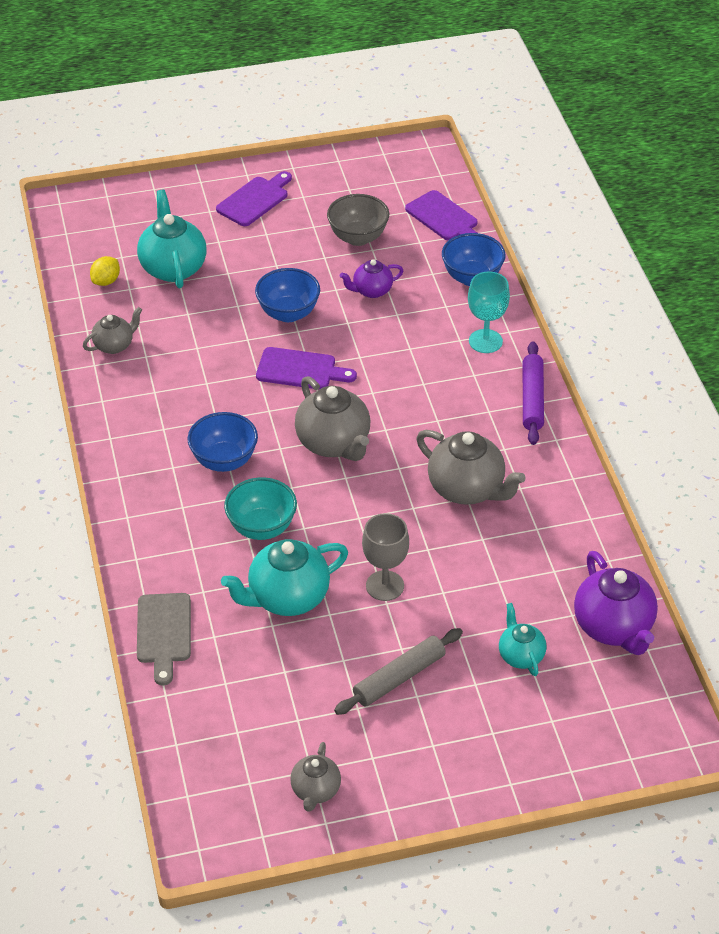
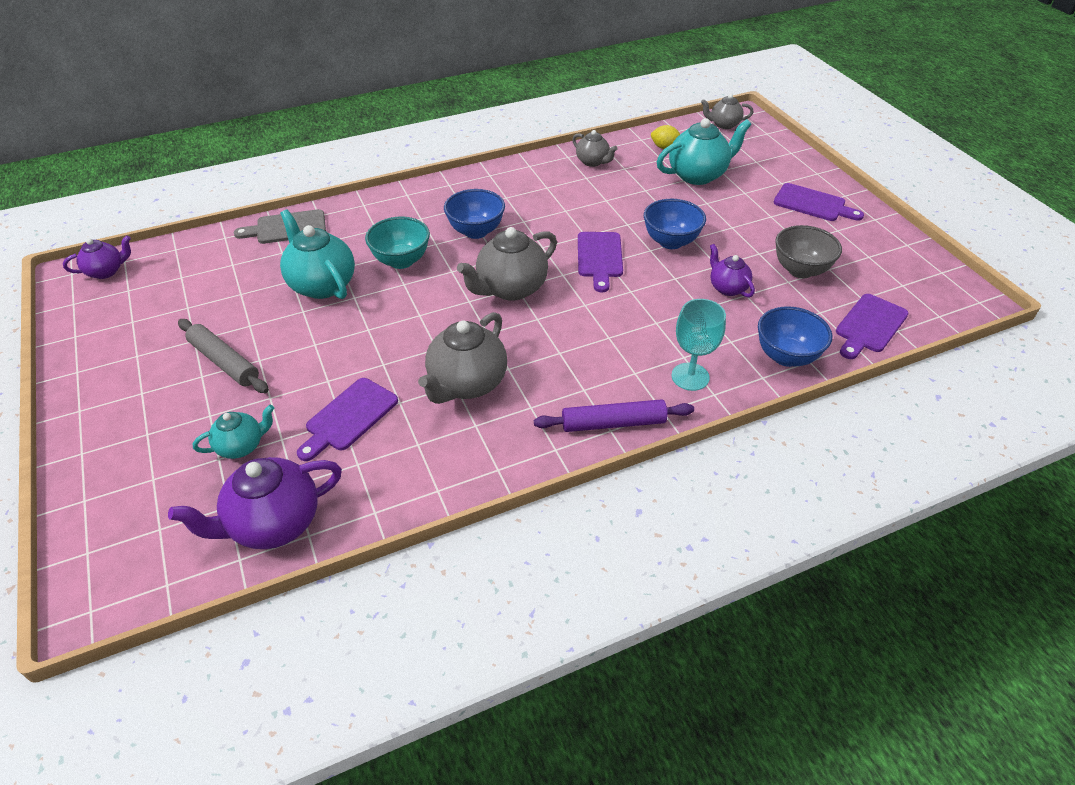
camera: 80 degrees right, 0 degrees up
(204, 811) = (106, 271): none -> purple teapot
(315, 791) = (109, 326): grey teapot -> grey teapot (724, 124)
(385, 586) = (335, 340): grey goblet -> none
(496, 576) = (349, 417): none -> purple cutting board

